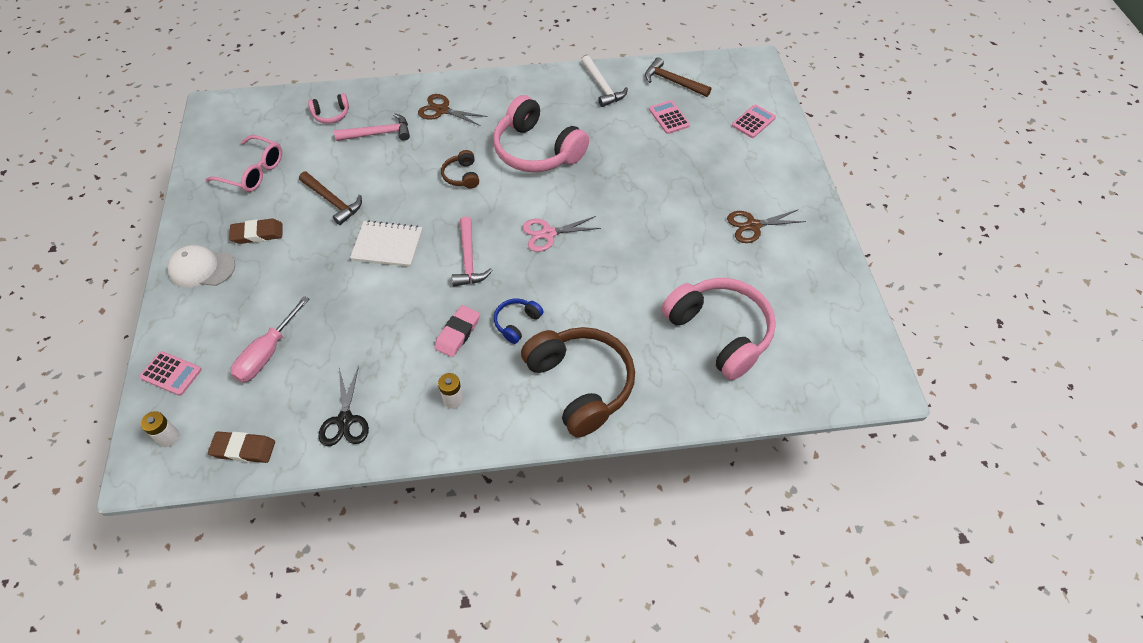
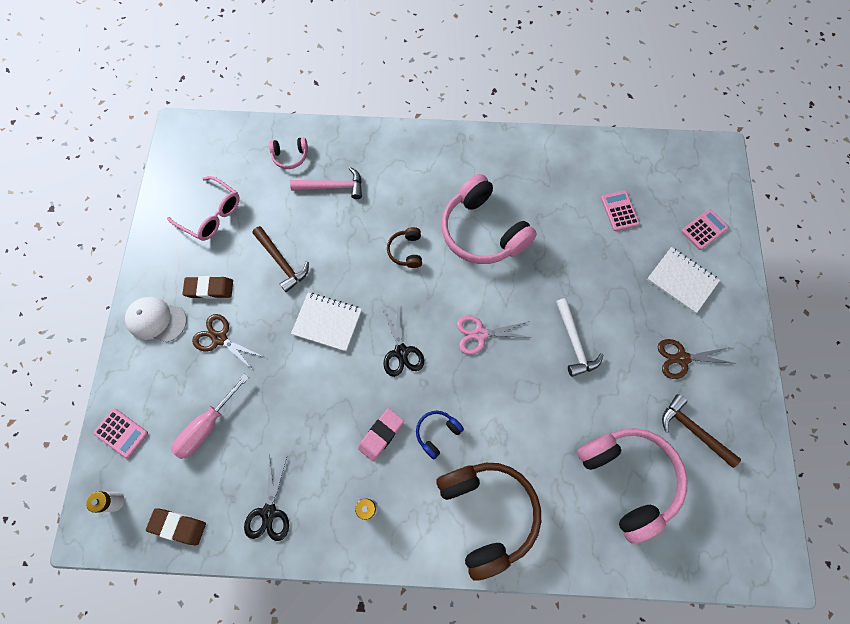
camera: 10 degrees right, 15 degrees up
(442, 110) = (396, 167): brown scissors -> brown scissors (219, 338)
(469, 259) = (401, 352): pink hammer -> black scissors
(602, 87) = (558, 162): white hammer -> white hammer (574, 342)
(673, 82) = (630, 166): brown hammer -> brown hammer (693, 430)
(740, 164) = (681, 281): none -> white notebook

